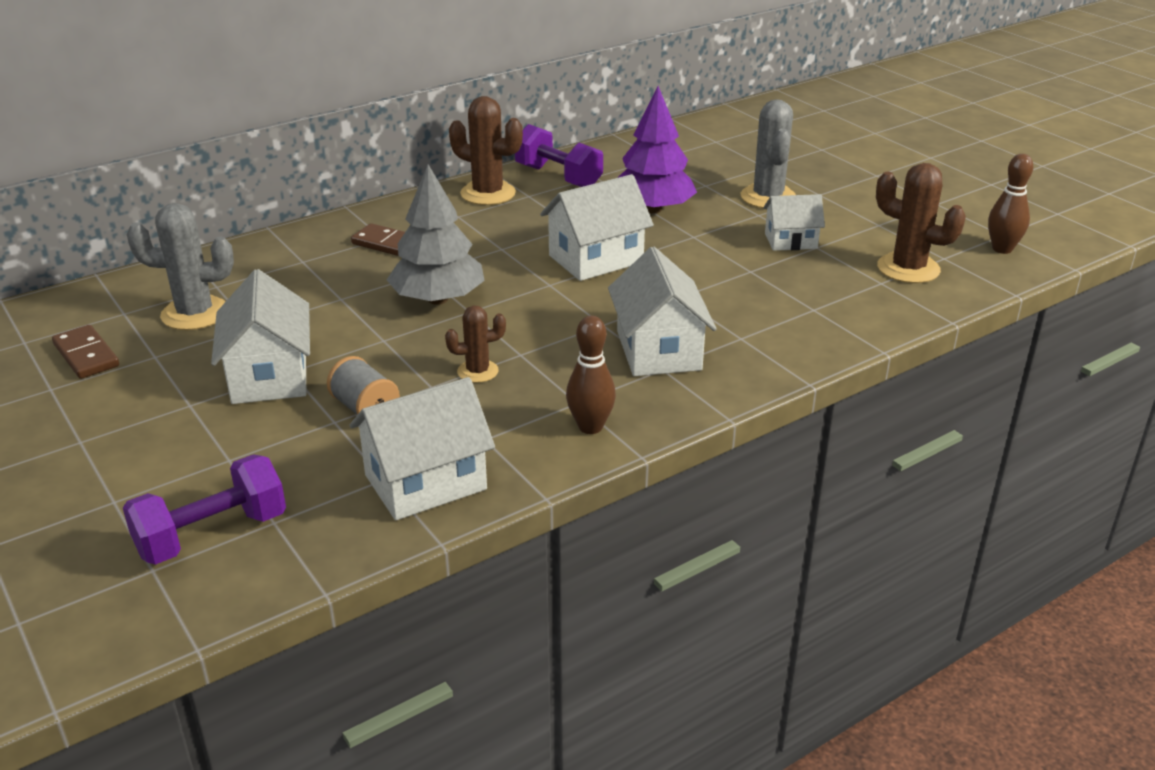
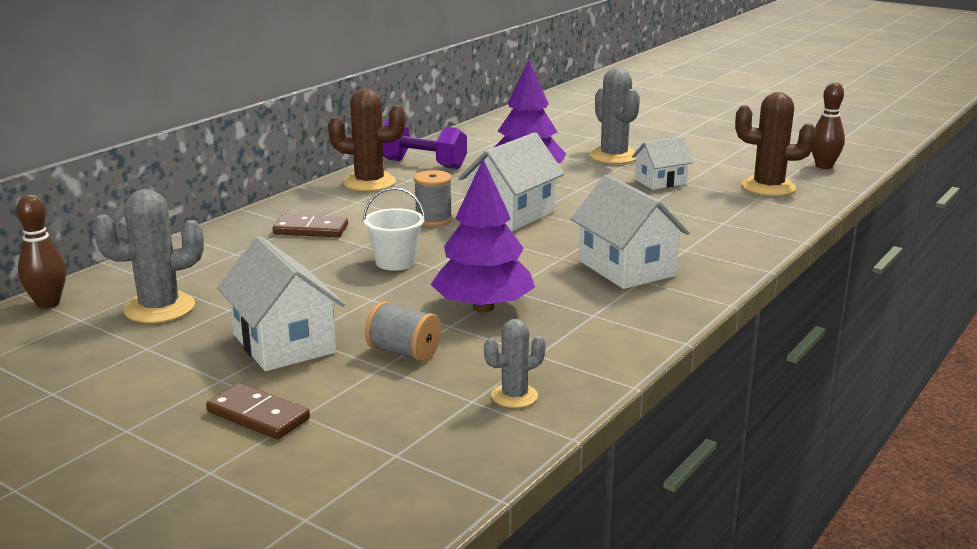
camera: 20 degrees left, 10 degrees down
(86, 355) = (69, 359): brown domino -> brown domino (258, 415)
(212, 534) = (342, 477): purple dumbbell -> none
(425, 482) = (514, 396): white house -> grey cactus
(438, 299) = (395, 262): grey tree -> white bucket
(477, 371) = (483, 308): brown cactus -> purple tree
(514, 252) = (433, 219): none -> grey spool
(590, 427) = (622, 330): brown bowling pin -> brown bowling pin (48, 304)

